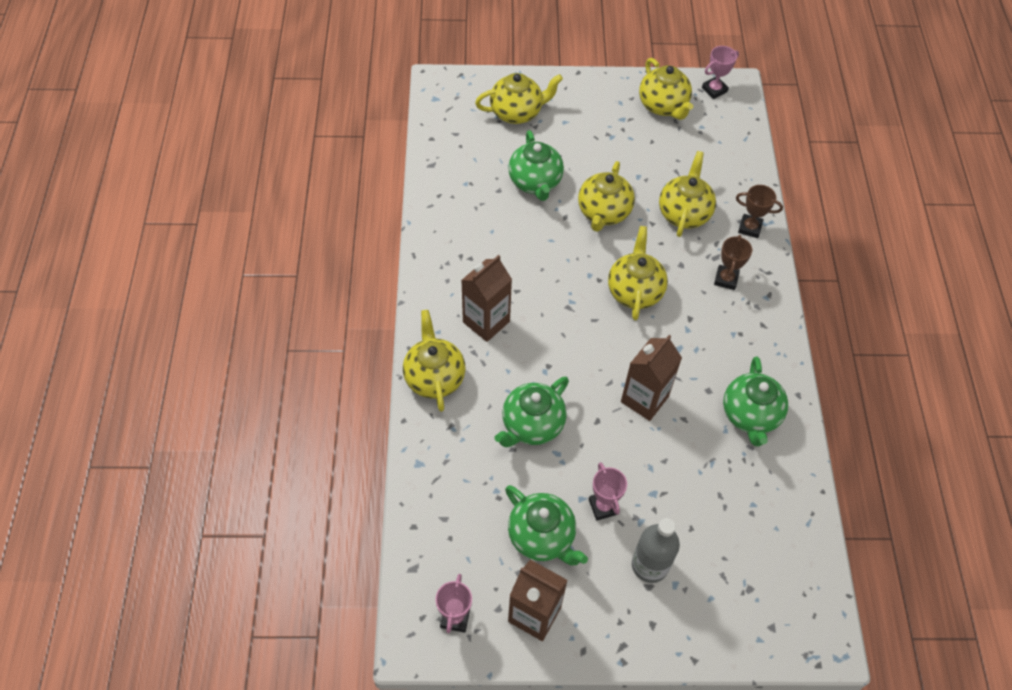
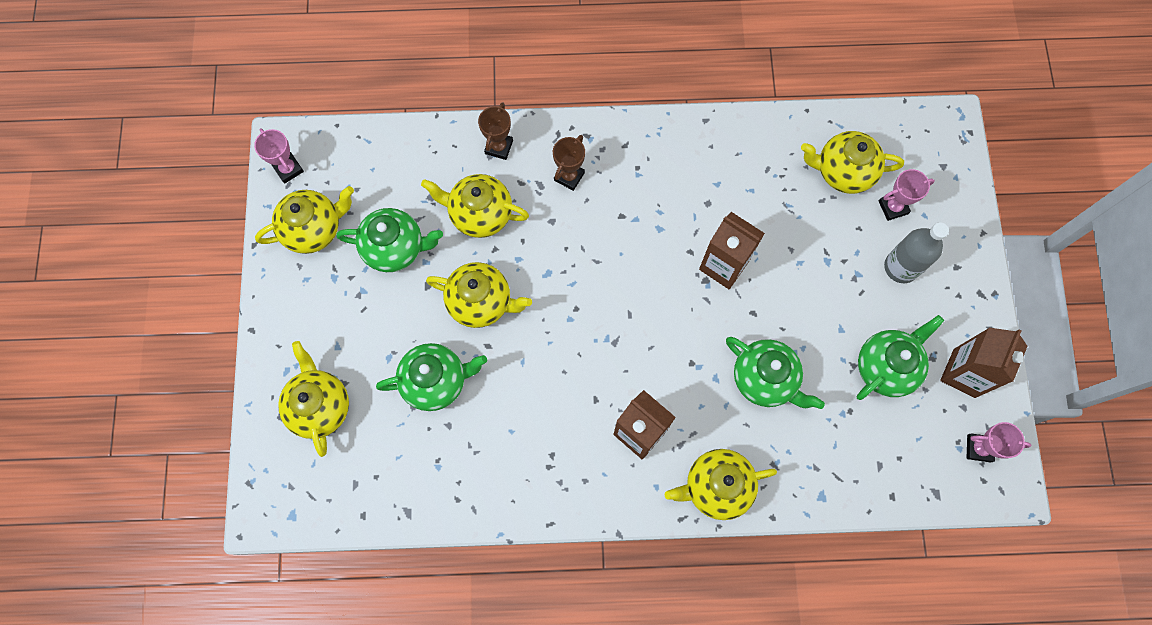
camera: 90 degrees left, 15 degrees up
(603, 506) = (847, 308): pink trophy -> pink trophy (893, 207)
(635, 291) = (589, 271): yellow teapot -> yellow teapot (843, 172)
(726, 279) = (569, 176): brown trophy -> brown trophy turned 75 degrees counterclockwise
(750, 415) = (733, 166): green teapot -> green teapot (395, 248)

